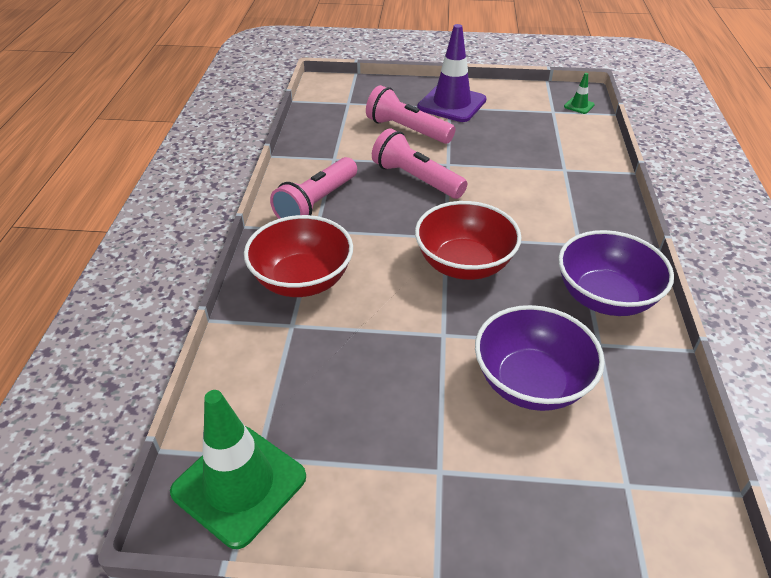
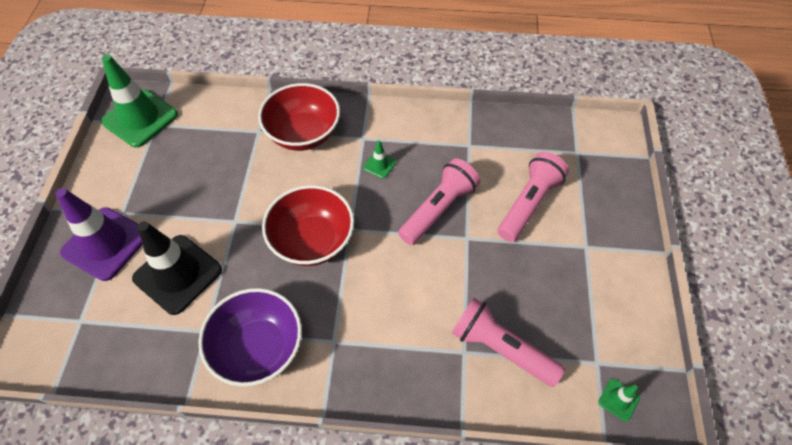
camera: 90 degrees right, 15 degrees up
(317, 203) = (399, 137): pink flashlight -> pink flashlight (501, 348)
(357, 217) = (379, 165): none -> green traffic cone
(451, 104) = (594, 249): purple traffic cone -> purple traffic cone (106, 243)
(531, 382) = (178, 274): purple bowl -> black traffic cone

